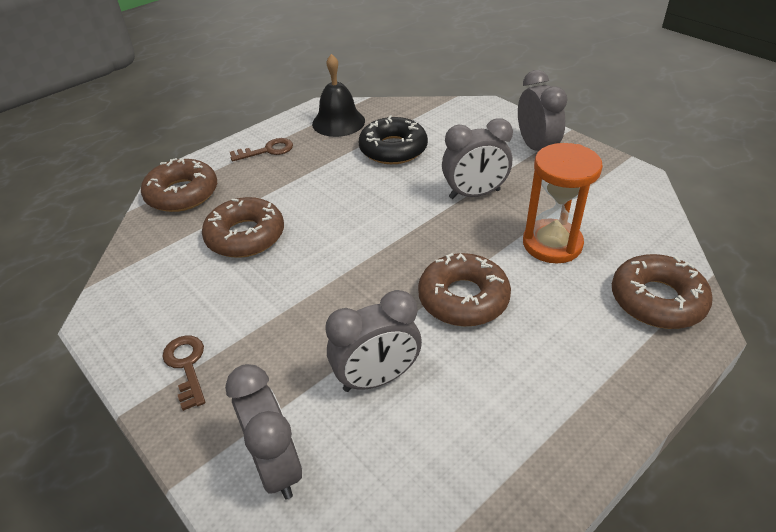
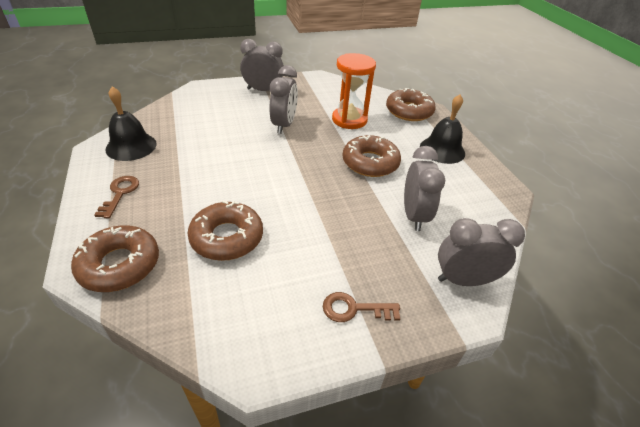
camera: 70 degrees left, 0 degrees up
(393, 149) = (200, 135): black donut -> none
(578, 373) = (442, 150): none -> black bell

